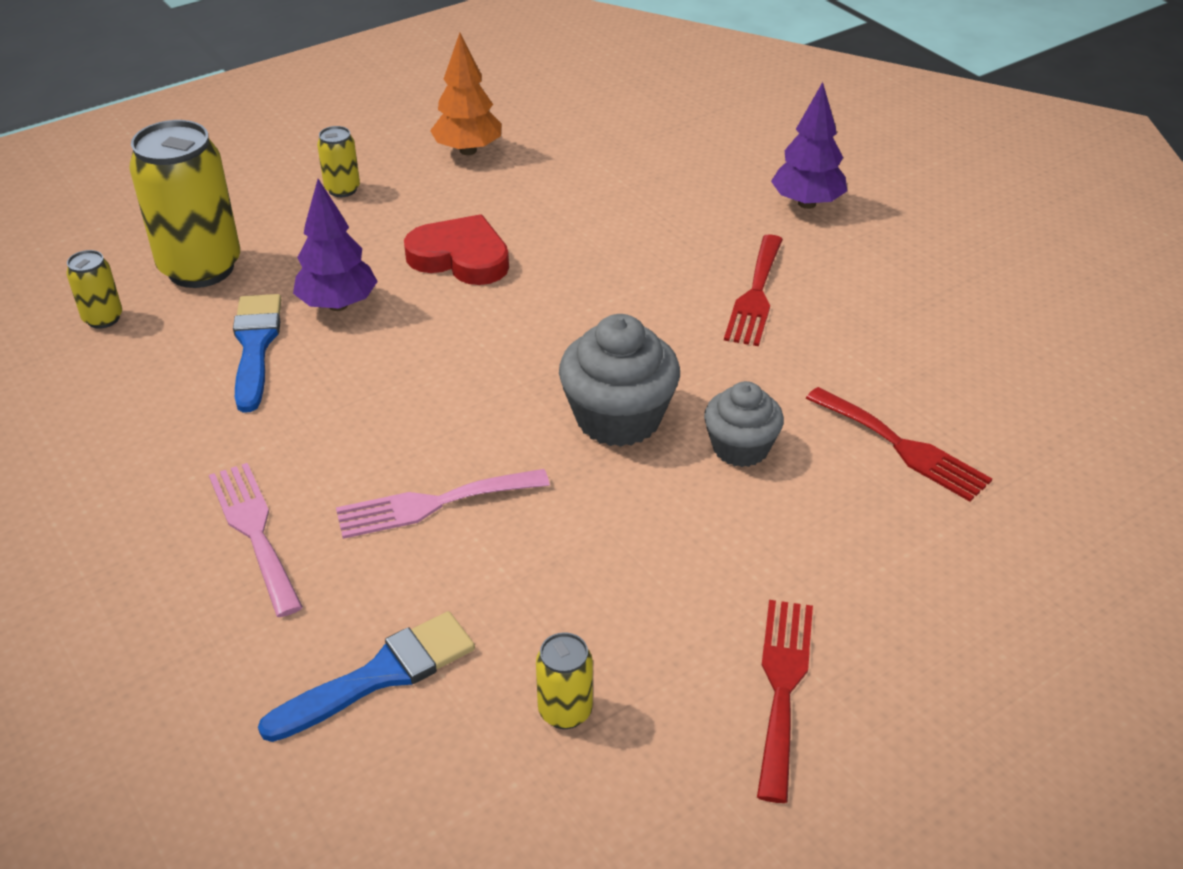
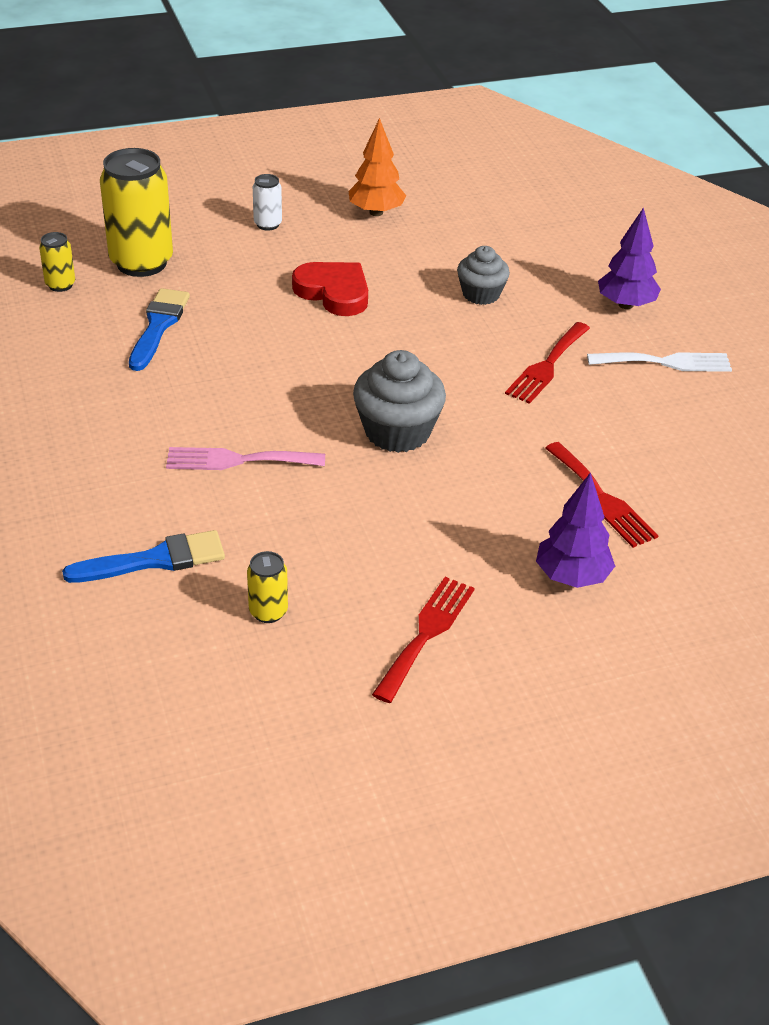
camera: 15 degrees right, 0 degrees up
(254, 531) = (109, 450): pink fork -> none
(338, 305) = (229, 309): purple tree -> purple tree (572, 577)
(342, 189) = (268, 224): yellow can -> white can
(740, 448) = (478, 472): grey cupcake -> grey cupcake (481, 294)
(886, 262) = (666, 362): none -> white fork

